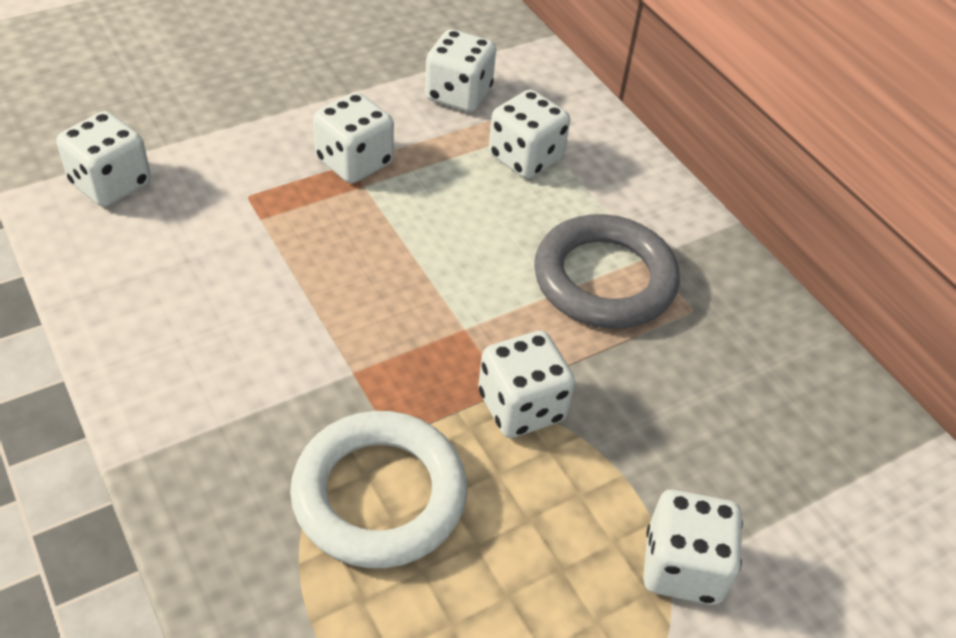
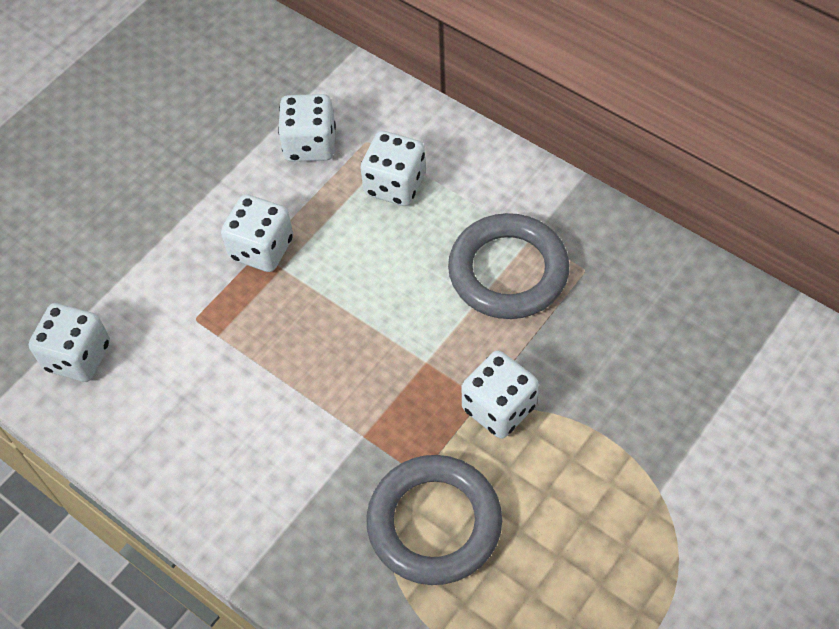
camera: 15 degrees left, 10 degrees up
(379, 495) = (434, 523): white ring -> grey ring
(682, 567) = (664, 480): white dice -> none

